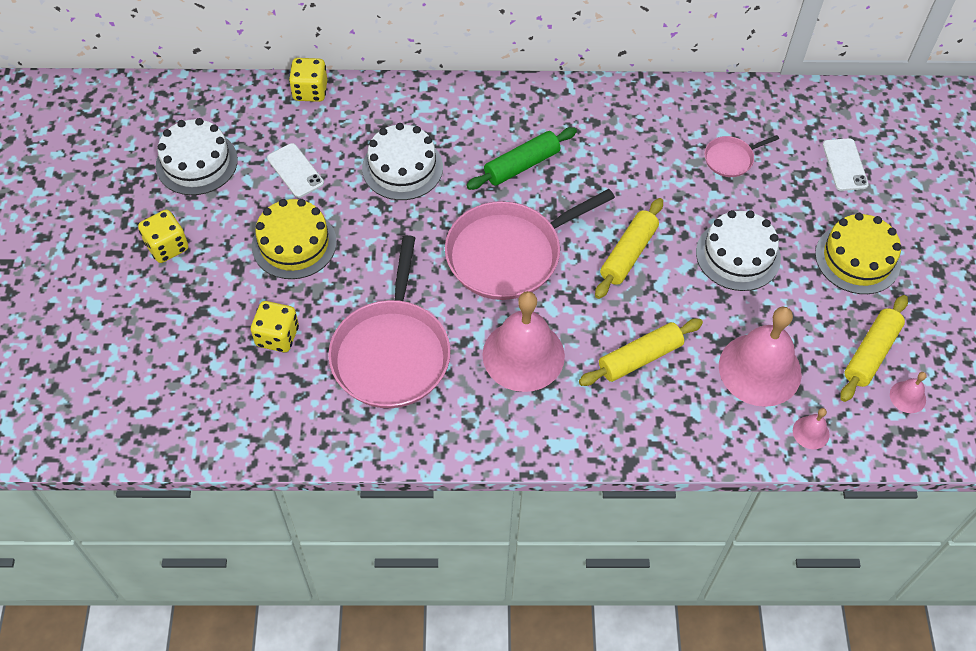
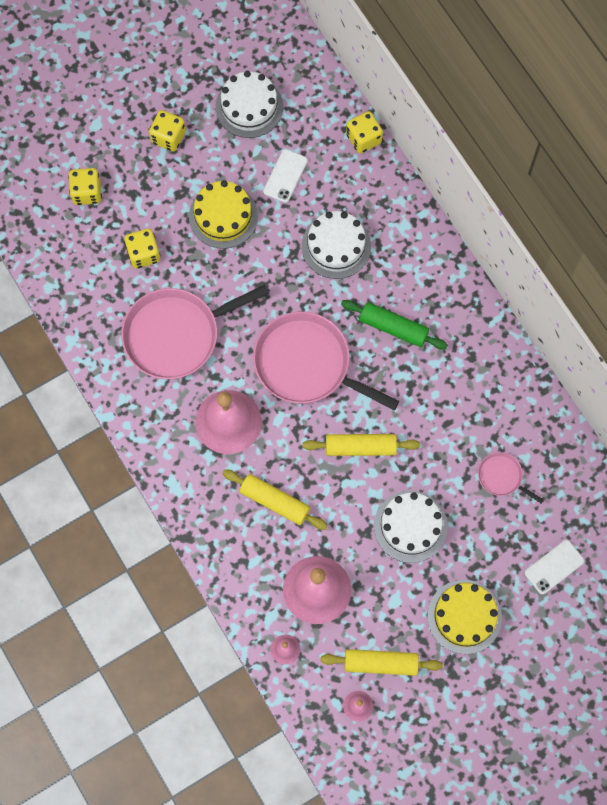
camera: 60 degrees right, 15 degrees up
(163, 354) = (87, 192): none -> yellow dice

